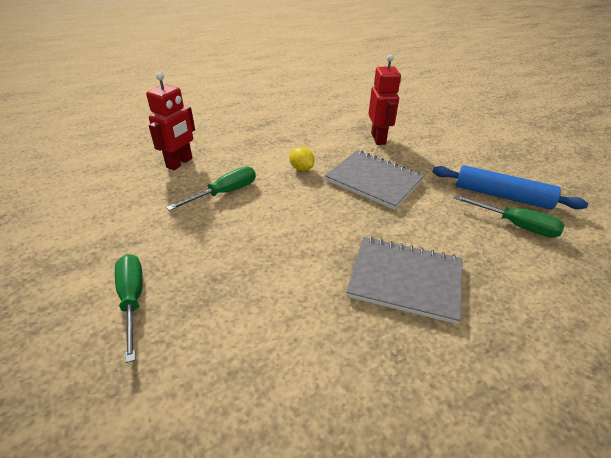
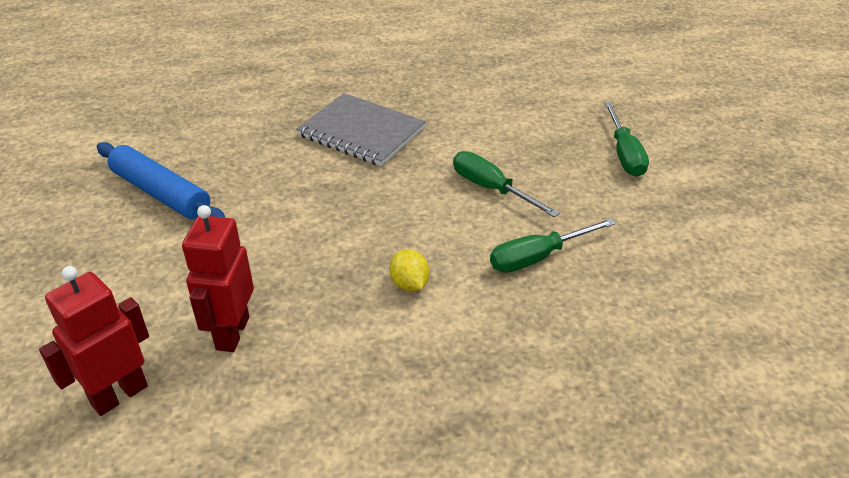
camera: 165 degrees left, 0 degrees up
(180, 163) = (619, 332): red robot -> red robot (119, 395)
(373, 180) = (311, 243): grey notebook -> none
(515, 225) = (194, 159): green screwdriver -> green screwdriver (491, 189)

